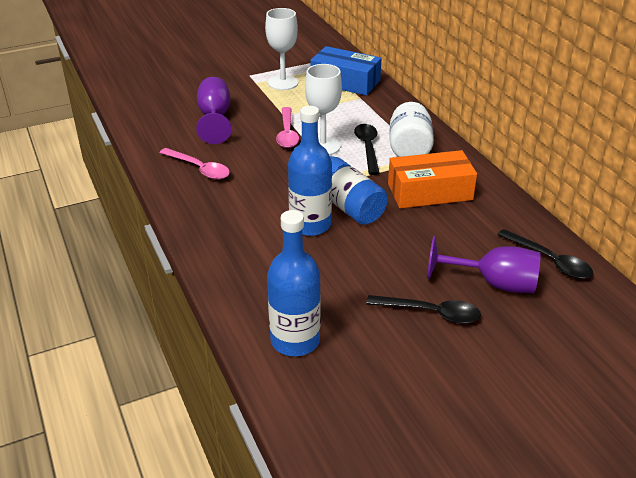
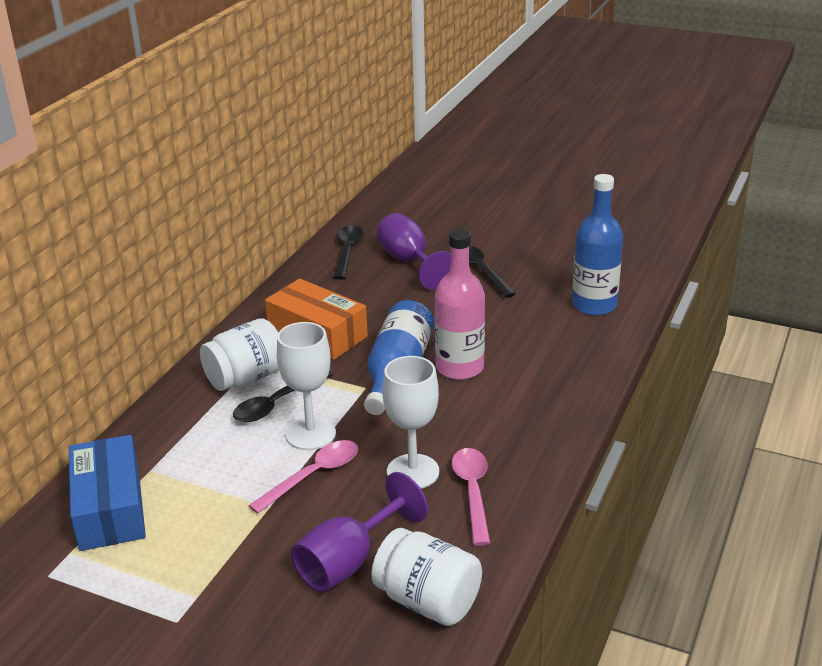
camera: 130 degrees left, 5 degrees down
(160, 125) = (427, 601): none -> white jar
(283, 83) = (171, 566): white goblet -> white goblet (413, 472)
(310, 225) = (459, 367): blue bottle -> pink bottle

